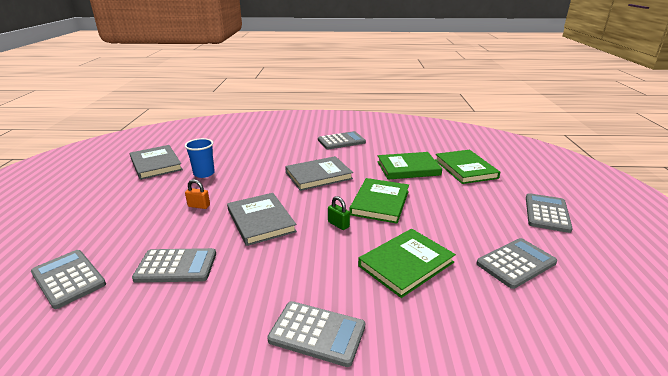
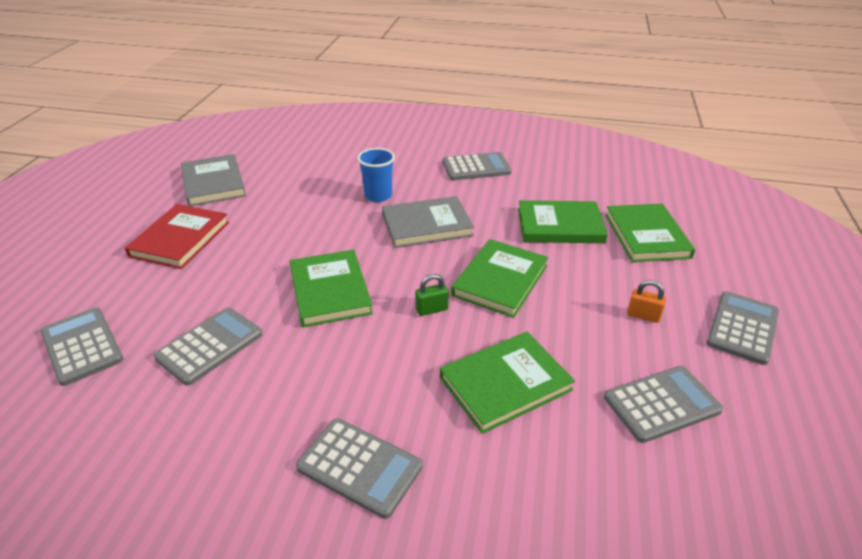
camera: 10 degrees right, 10 degrees up
(137, 200) = (180, 239): none -> red book
(176, 266) = (210, 346): grey calculator -> grey calculator turned 60 degrees counterclockwise
(199, 206) = (255, 257): orange padlock -> orange padlock (643, 315)
(204, 173) = (272, 205): blue cup -> blue cup (378, 196)
(261, 221) = (330, 291): grey book -> green book
(338, 224) = (431, 309): green padlock -> green padlock turned 75 degrees counterclockwise

